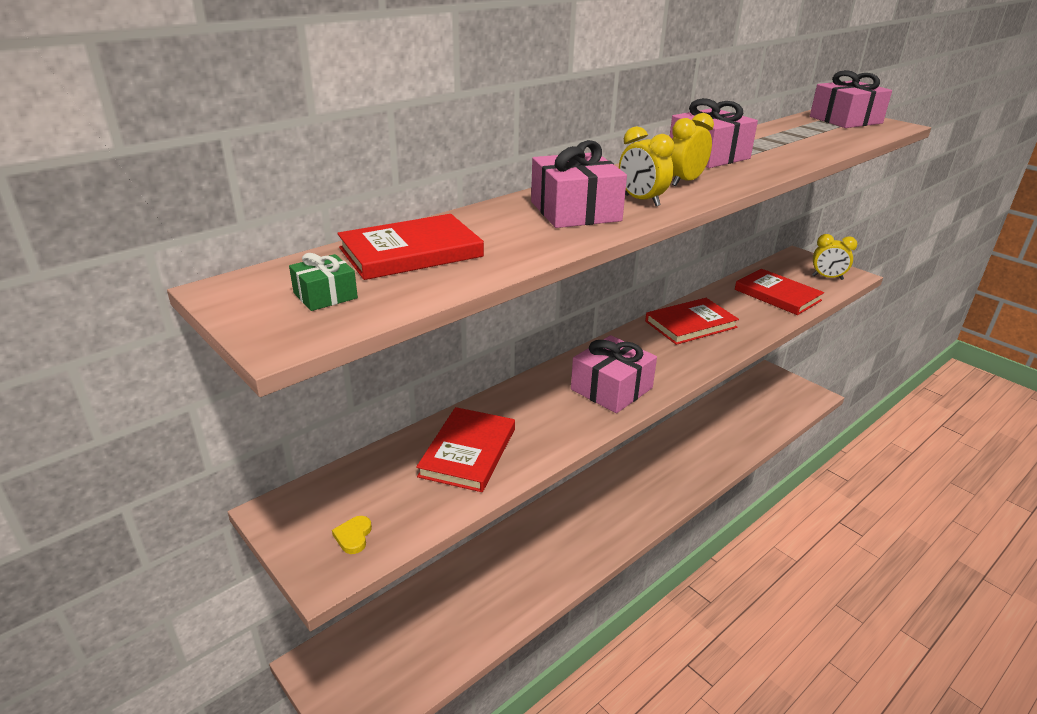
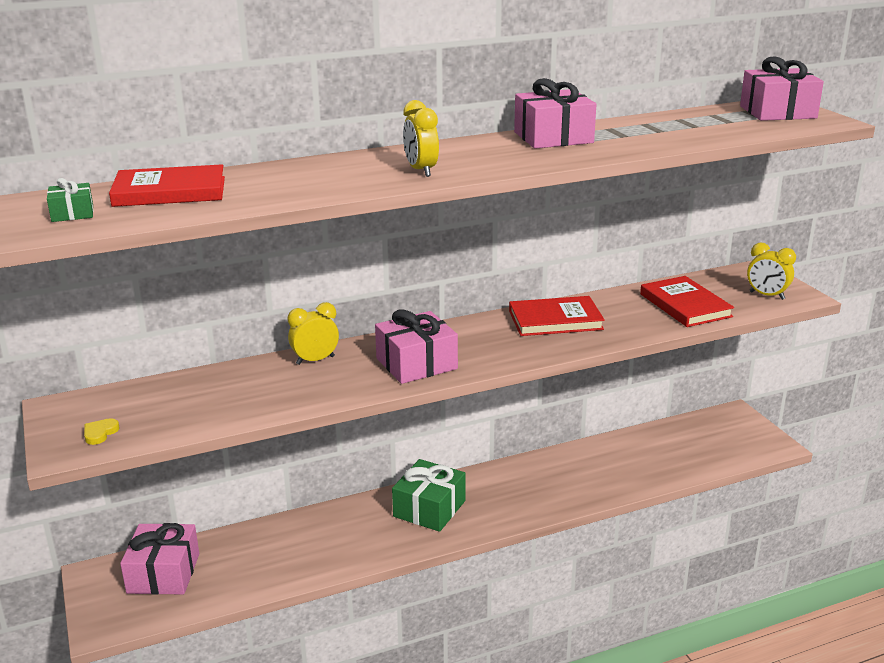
camera: 20 degrees right, 5 degrees down
(468, 452) = (240, 392): red book -> none
(575, 211) = (347, 174): pink gift -> pink gift (163, 573)
(594, 511) = (429, 508): none -> green gift
(685, 182) = (489, 158): yellow clock -> yellow clock (315, 360)

